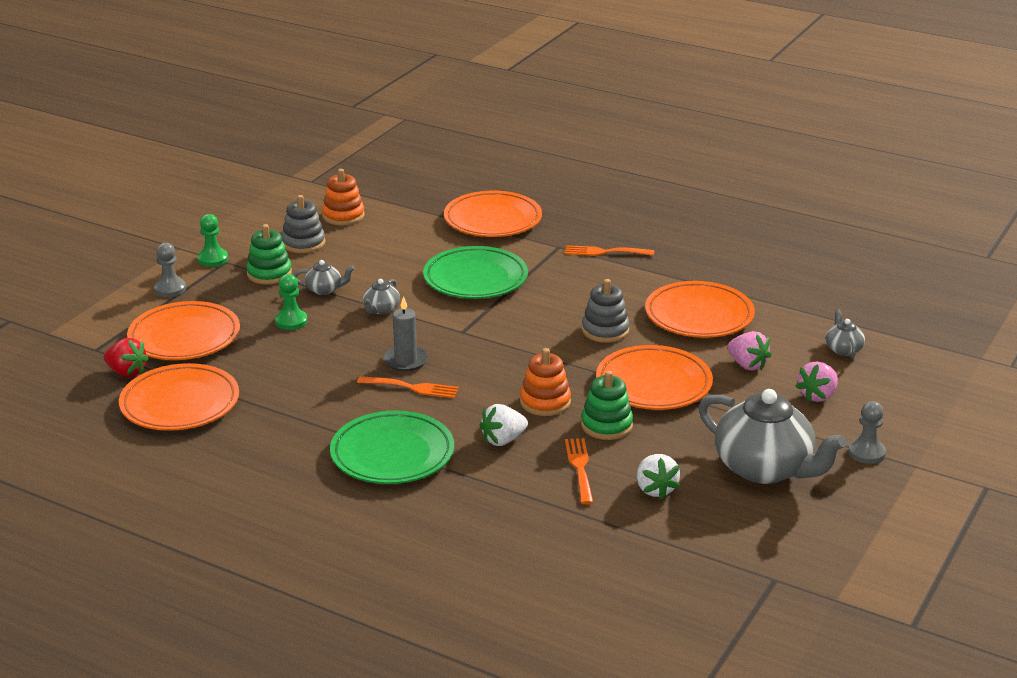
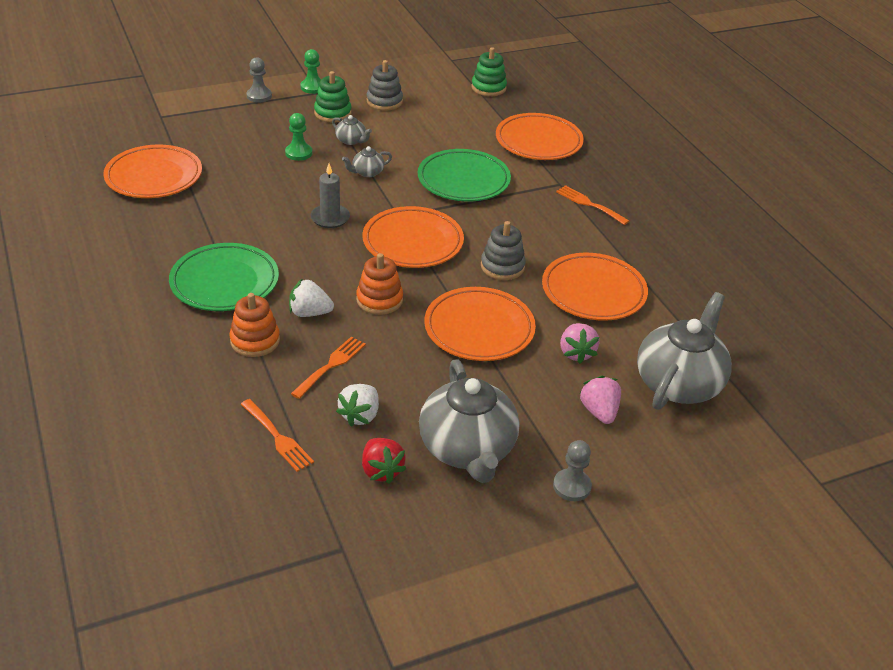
camera: 35 degrees right, 10 degrees up
(127, 372) = (155, 140): red strawberry -> red strawberry (381, 470)
(184, 337) = (220, 133): orange plate -> orange plate (413, 242)
(343, 216) = (438, 93): orange stacking toy -> orange stacking toy (255, 341)
(412, 387) = (306, 240): orange fork -> orange fork (278, 437)
(606, 425) = (397, 343): green stacking toy -> green stacking toy (488, 88)
(817, 396) = (599, 412): pink strawberry -> pink strawberry turned 90 degrees clockwise
(843, 349) = (678, 383): grey teapot -> grey teapot, size x2.30

